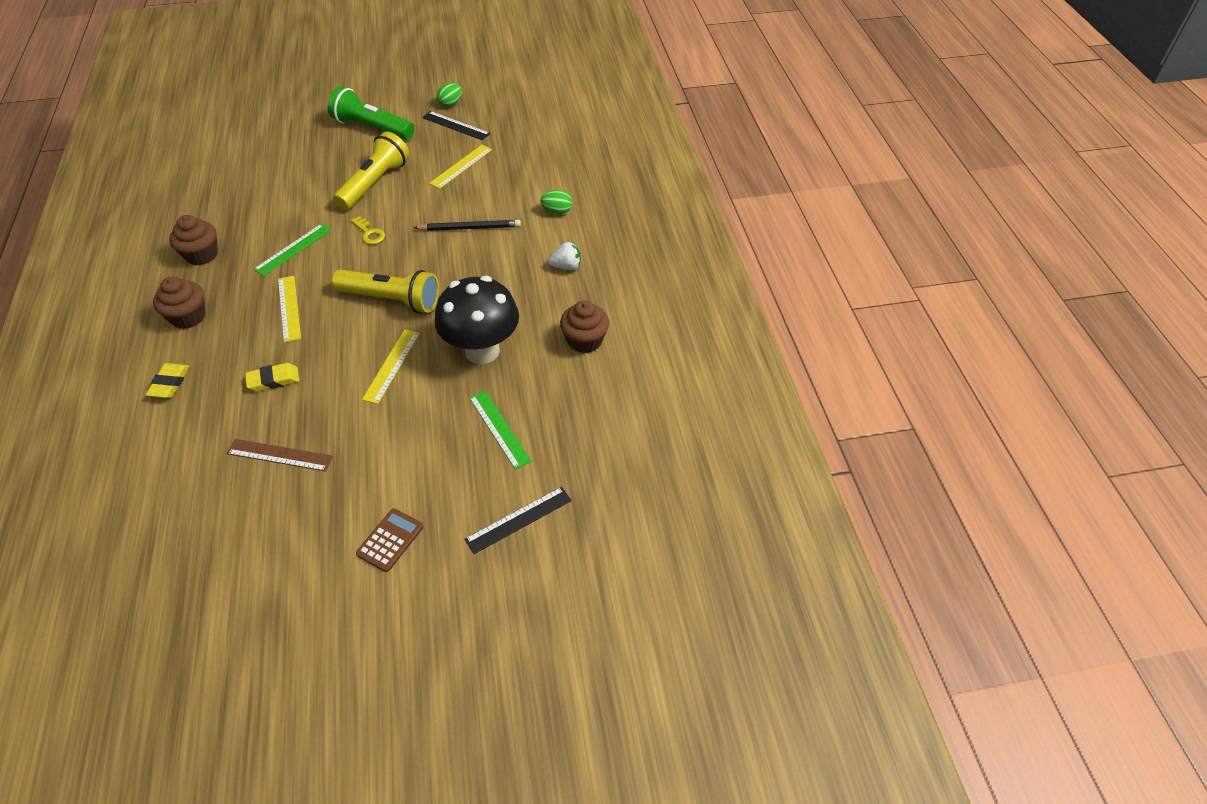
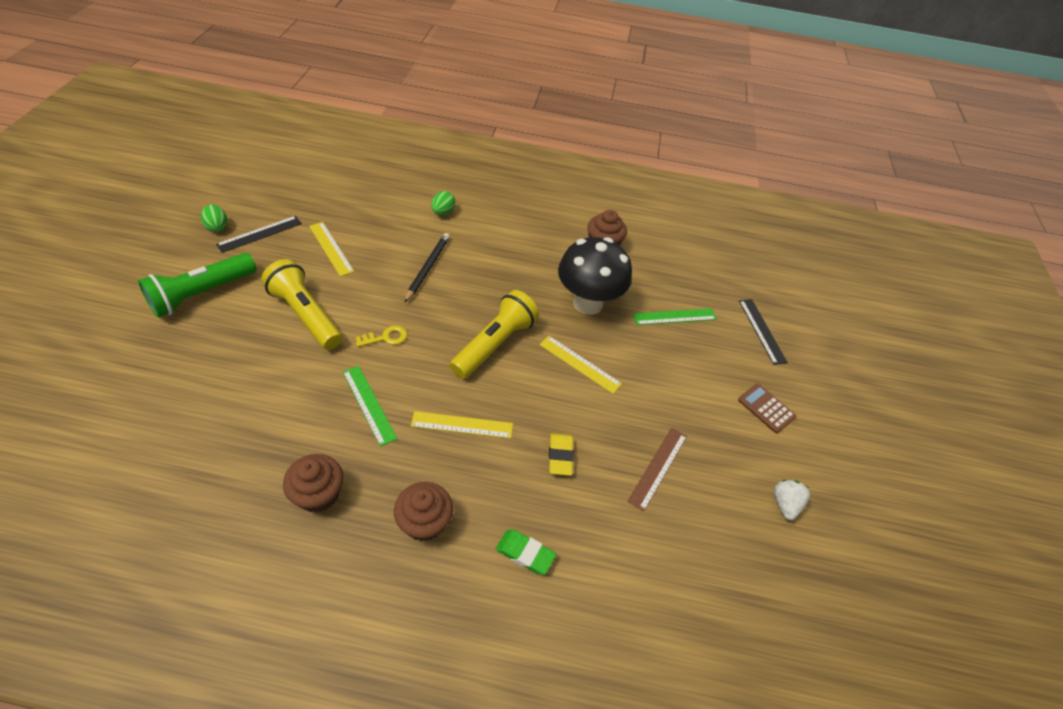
camera: 75 degrees left, 0 degrees up
(169, 383) = (525, 553): yellow eraser -> green eraser
(566, 266) = (515, 228): white strawberry -> white strawberry (785, 504)

